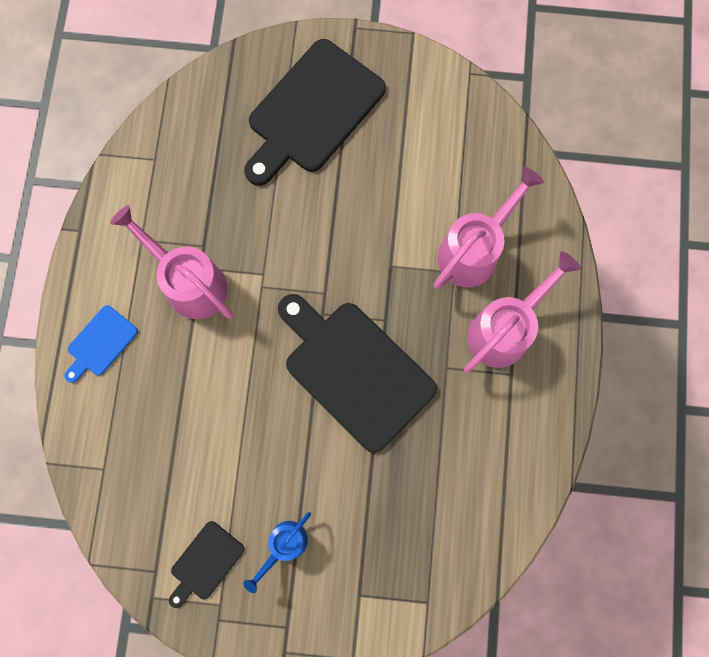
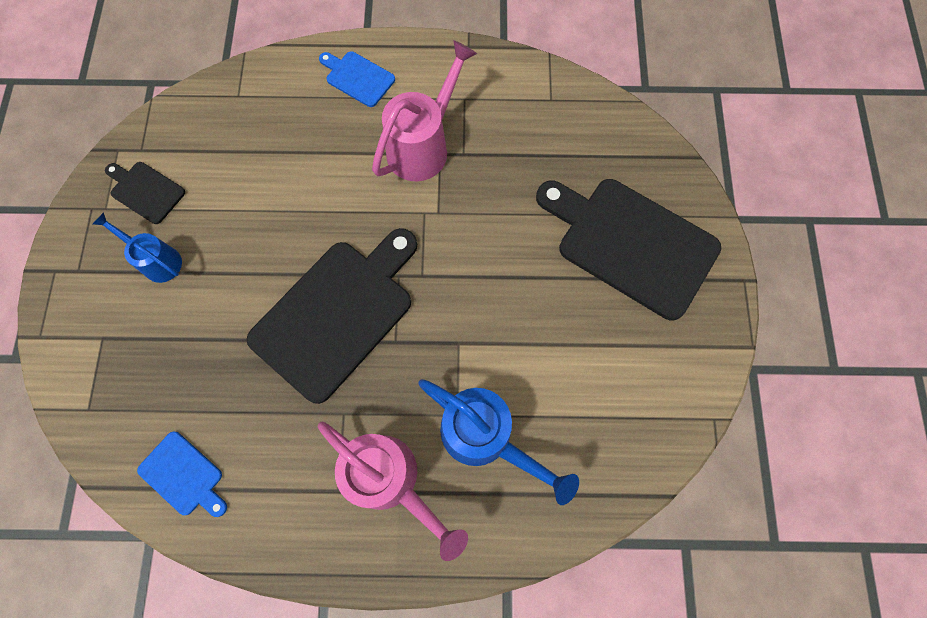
camera: 85 degrees right, 5 degrees down
(474, 250) = (486, 438): pink watering can -> blue watering can
(491, 508) = (183, 475): none -> blue cutting board

